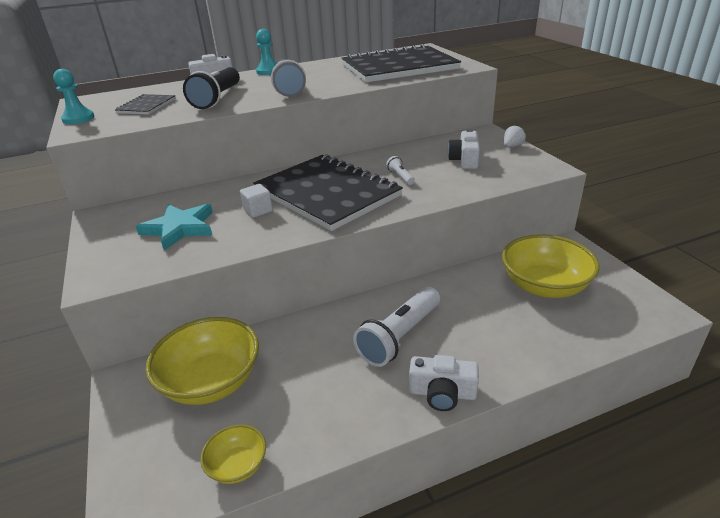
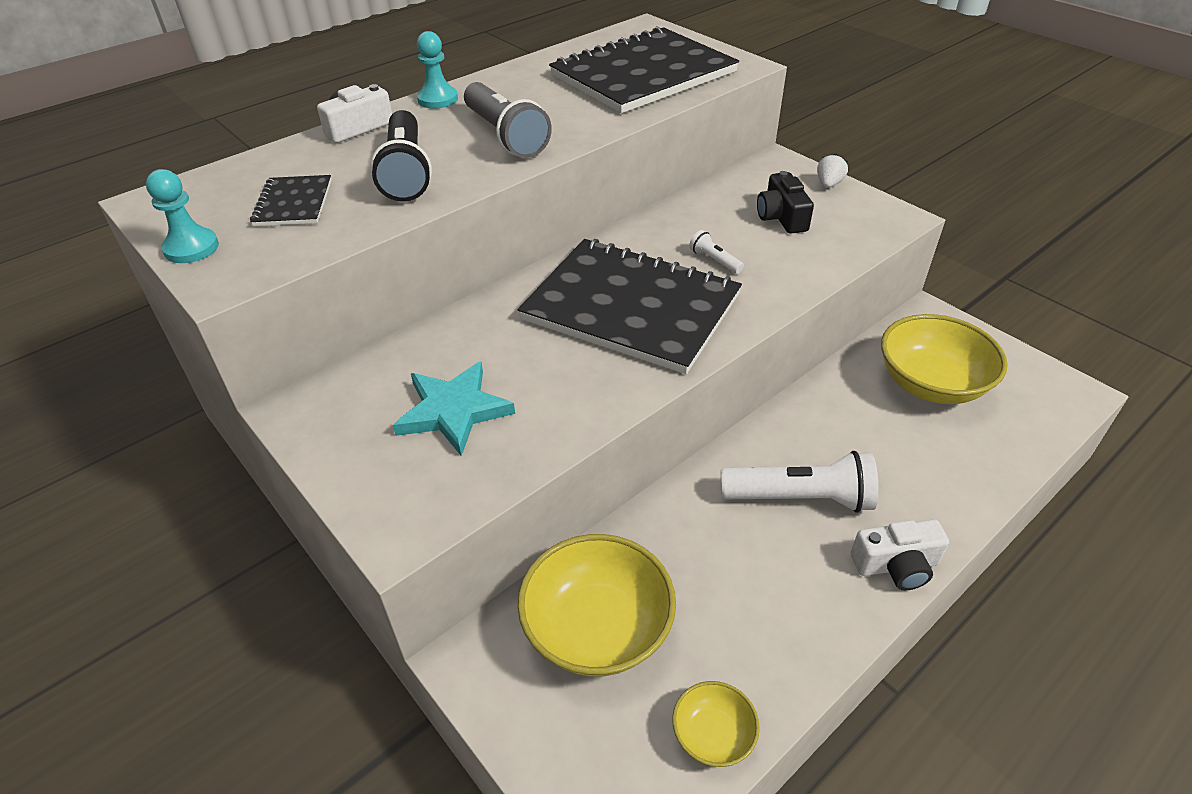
camera: 20 degrees left, 10 degrees up
(258, 211) = (551, 356): white cube -> none
(399, 336) = (800, 498): white flashlight -> white flashlight turned 105 degrees counterclockwise
(465, 160) = (781, 217): white camera -> black camera

